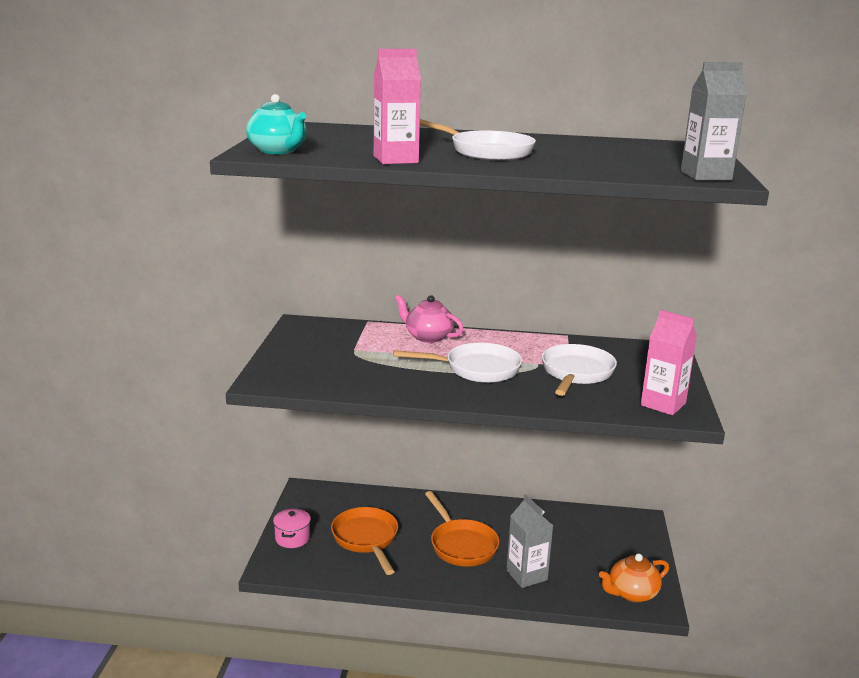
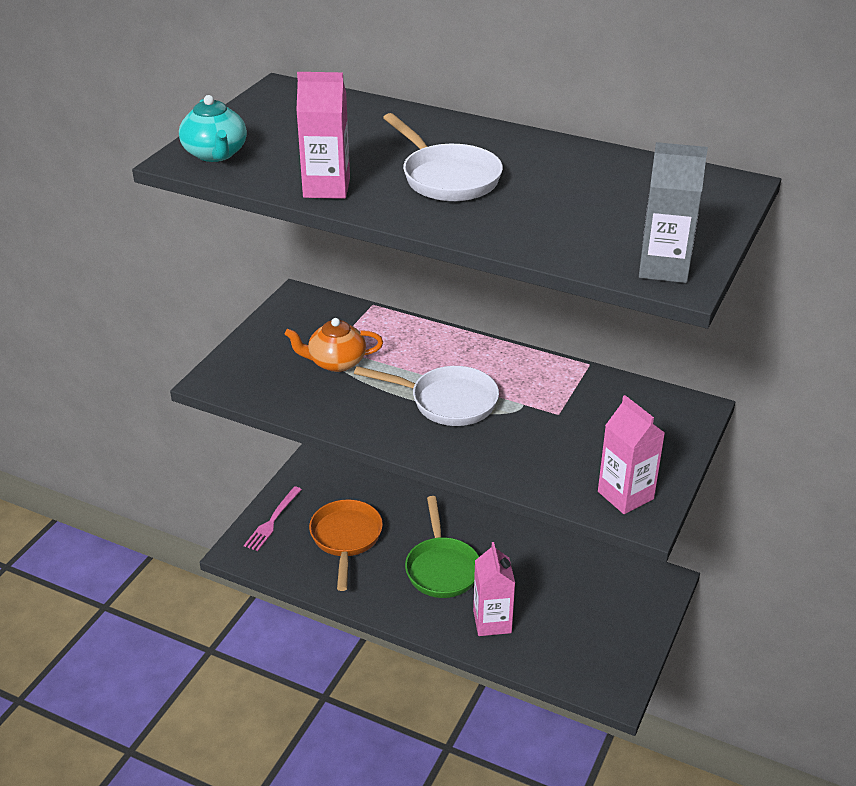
camera: 20 degrees right, 15 degrees up
(292, 538) = (272, 521): pink pot -> pink fork
(428, 337) = (424, 341): pink teapot -> none
(461, 545) = (442, 568): orange pan -> green pan
(526, 575) = (492, 622): grey carton -> pink carton
(576, 373) = (557, 428): white pan -> none
(631, 593) = (596, 671): orange teapot -> orange teapot (335, 362)

